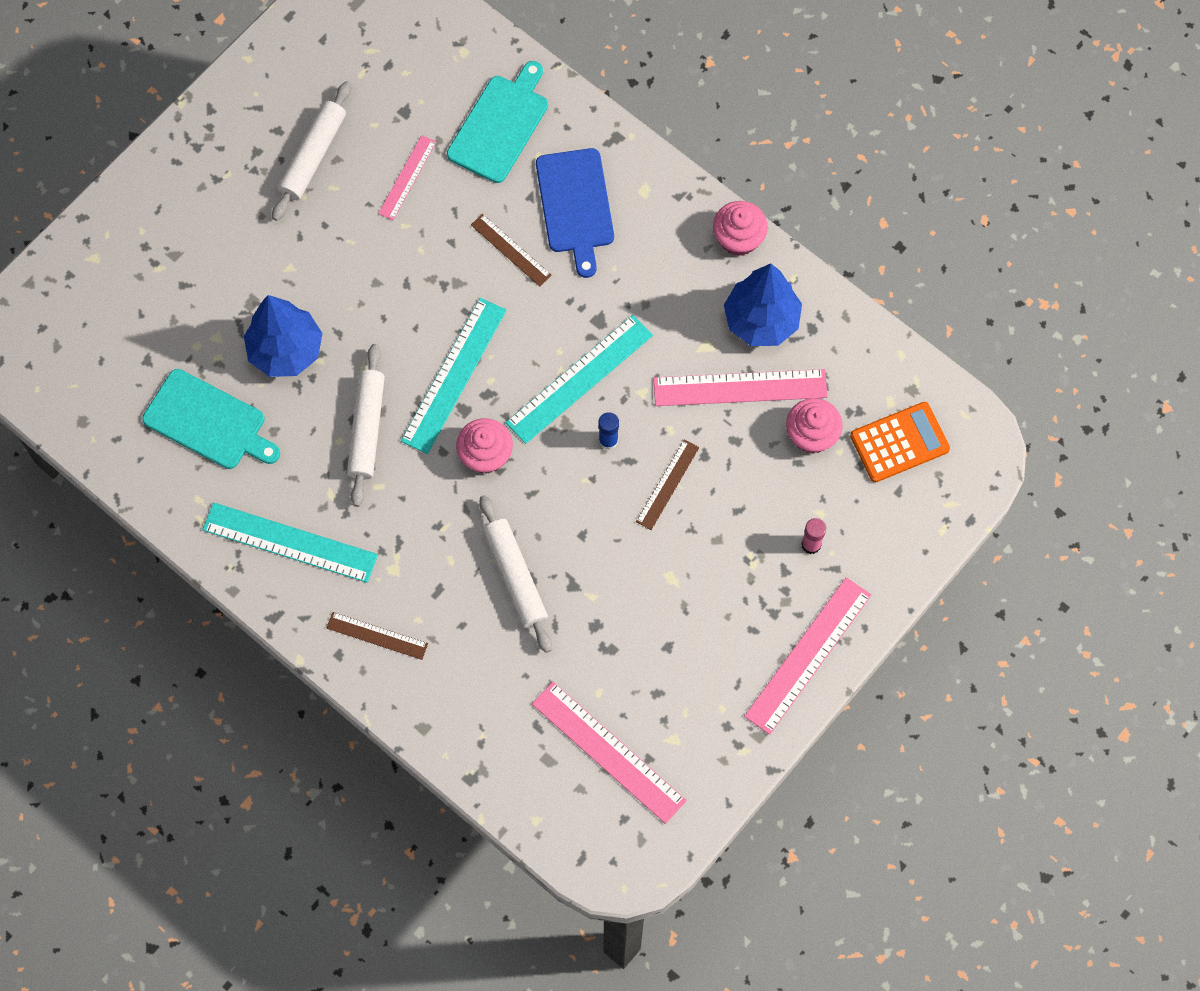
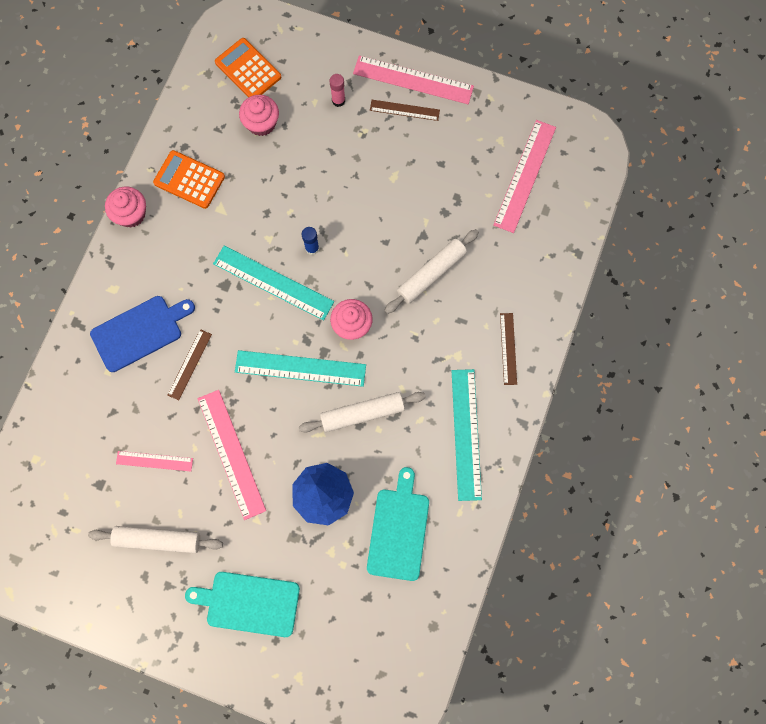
camera: 110 degrees left, 5 degrees up
(500, 125) = (90, 408): turquoise cutting board -> turquoise cutting board (249, 603)
(667, 484) = (329, 200): brown ruler -> brown ruler (404, 110)
(740, 387) = (243, 177): pink ruler -> pink ruler (231, 454)
(761, 321) = (189, 180): blue tree -> orange calculator

